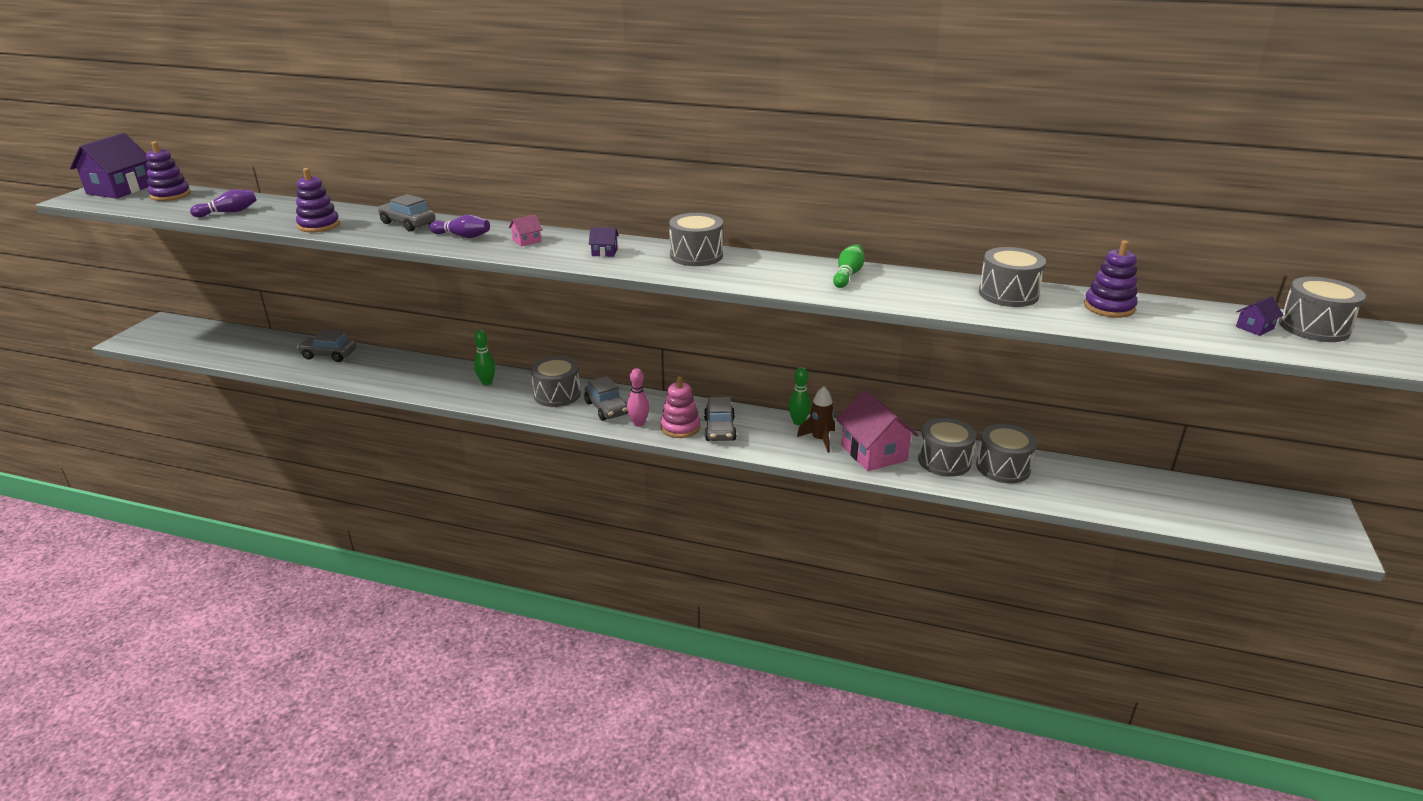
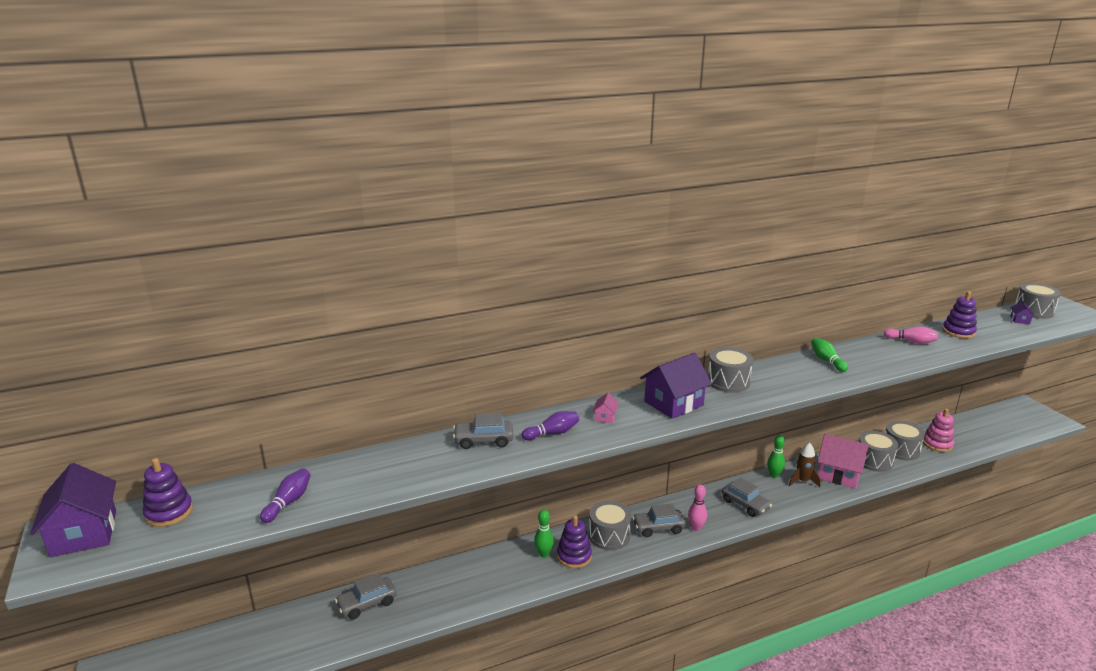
camera: 40 degrees left, 5 degrees down
(319, 225) = (412, 476): purple stacking toy -> purple stacking toy (574, 556)
(604, 252) = (673, 403): purple house -> purple house, size x2.29
(606, 408) = (658, 528): grey car -> grey car turned 150 degrees clockwise
(680, 427) = (723, 516): pink stacking toy -> pink stacking toy (937, 444)
(1008, 294) = (911, 341): grey drum -> pink bowling pin

